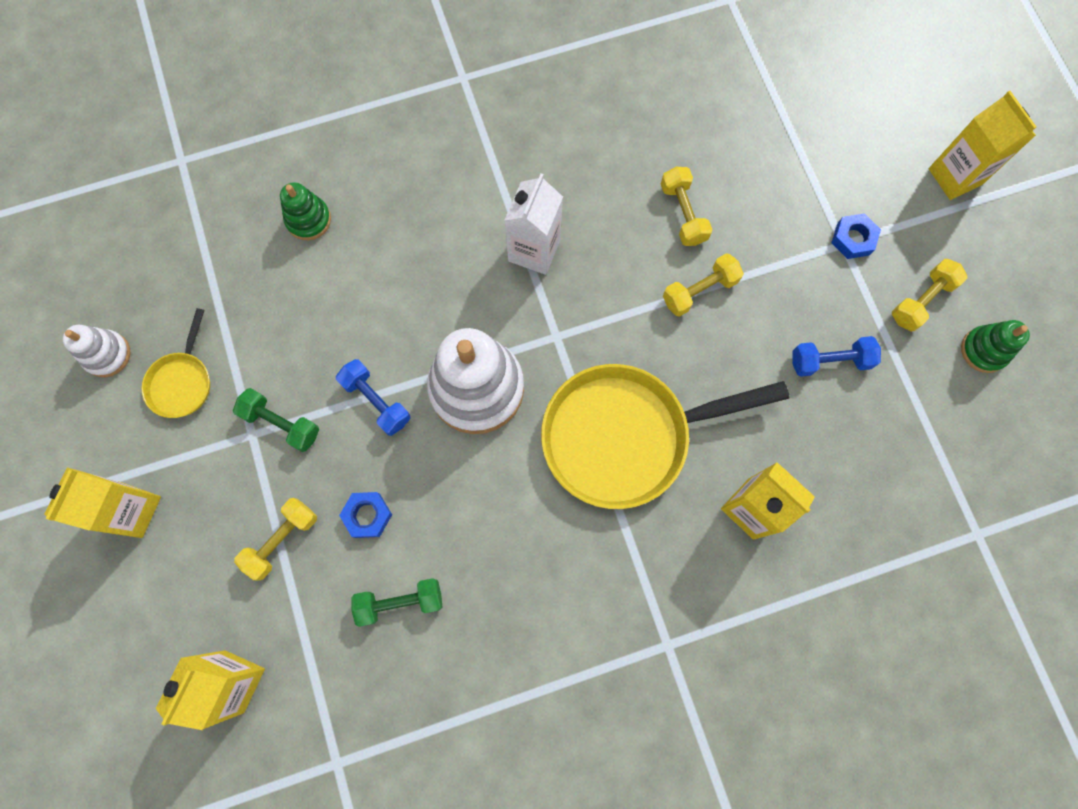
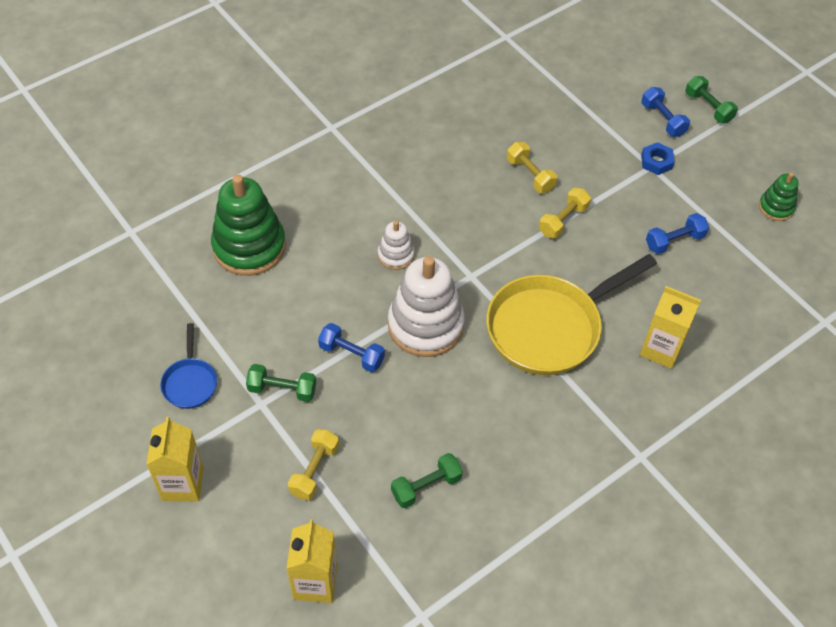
camera: 20 degrees left, 20 degrees down
(107, 355) = (120, 380): white stacking toy -> white stacking toy (396, 255)
(182, 382) = (190, 382): yellow pan -> blue pan
(308, 220) = (249, 247): green stacking toy -> green stacking toy, size x1.98
(367, 515) = (376, 434): blue nut -> none
(534, 250) = (431, 225): white carton -> none
(887, 178) = (663, 119): none -> blue dumbbell
(921, 301) = (720, 188): yellow dumbbell -> none
(955, 176) = (708, 107): yellow carton -> green dumbbell

